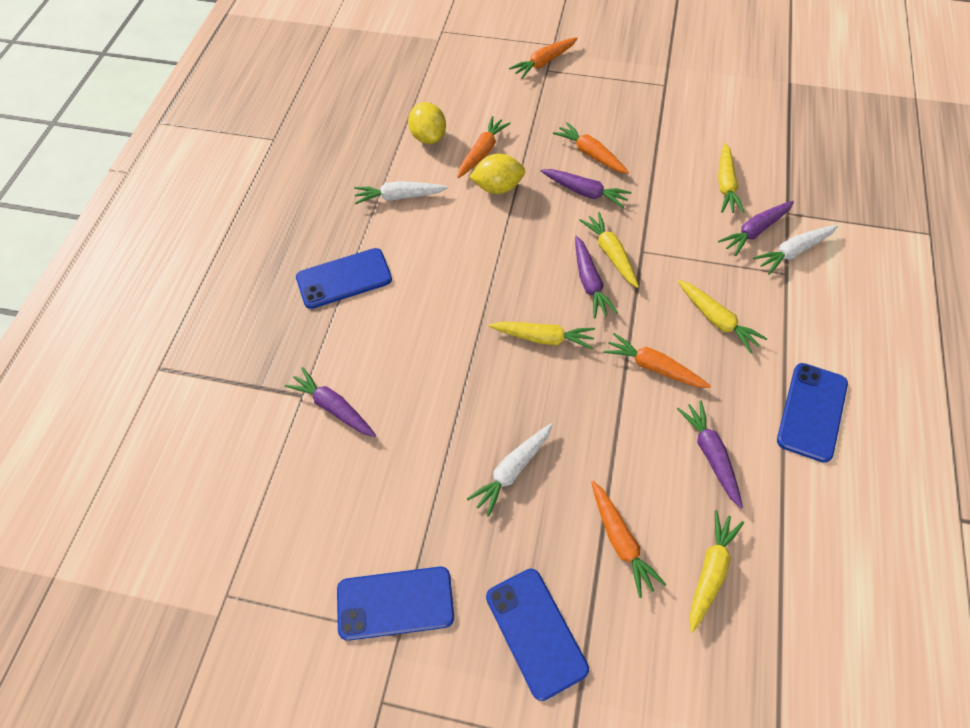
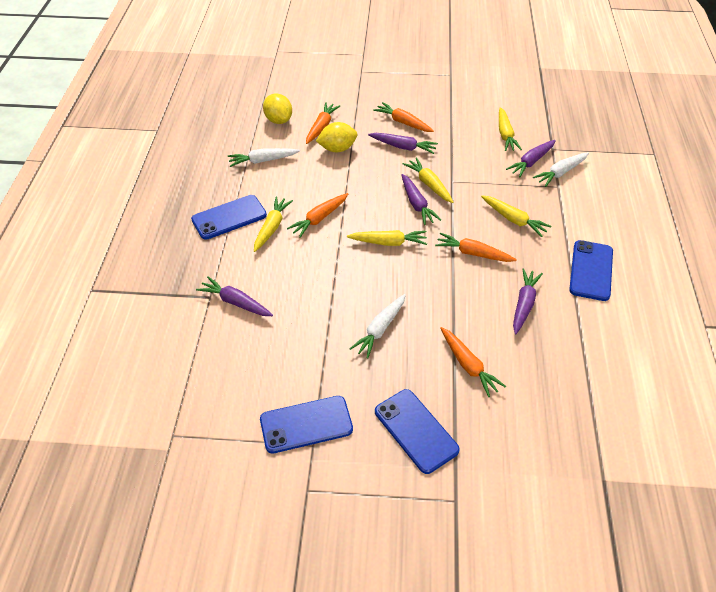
camera: 10 degrees left, 10 degrees down
(544, 62) = (358, 66): orange carrot -> orange carrot (319, 219)
(710, 455) = (524, 304): purple carrot -> purple carrot turned 45 degrees clockwise
(710, 571) = (536, 377): yellow carrot -> yellow carrot (272, 227)

